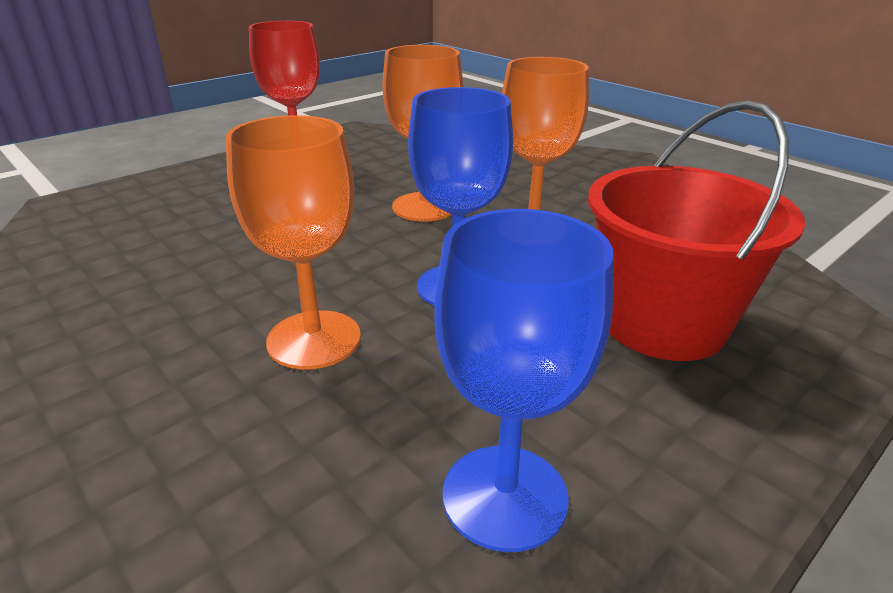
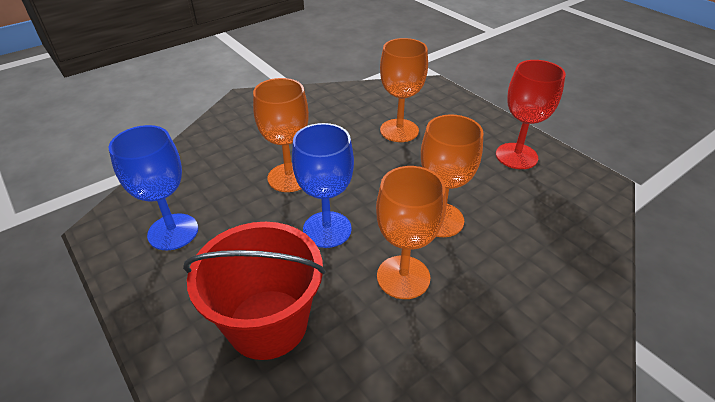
camera: 95 degrees right, 10 degrees up
(198, 233) = (399, 130): none -> orange goblet

